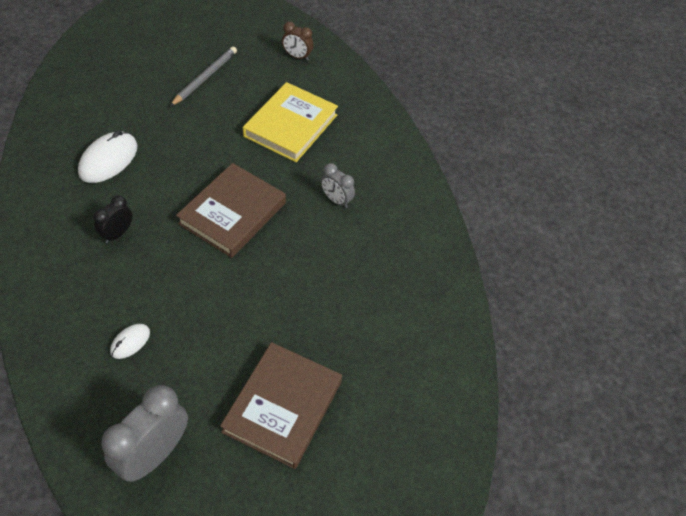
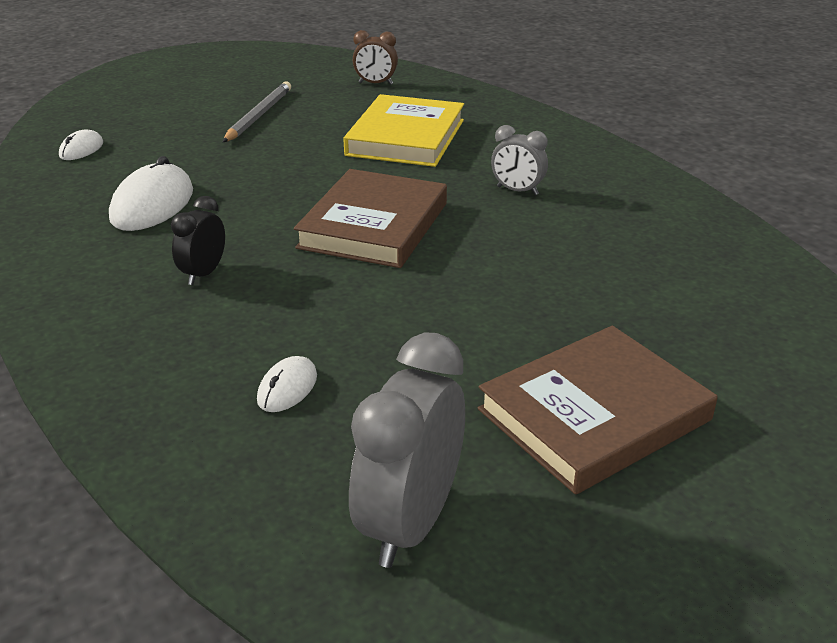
camera: 10 degrees left, 20 degrees down
(82, 90) = (81, 149): none -> white mouse
(283, 406) = (594, 415): brown book -> brown book turned 45 degrees clockwise

